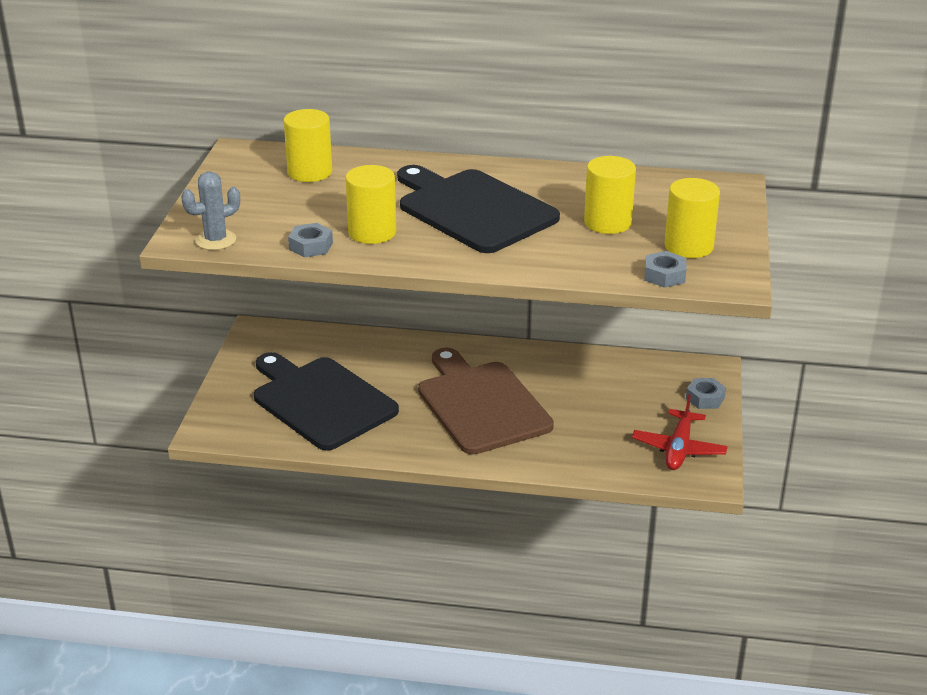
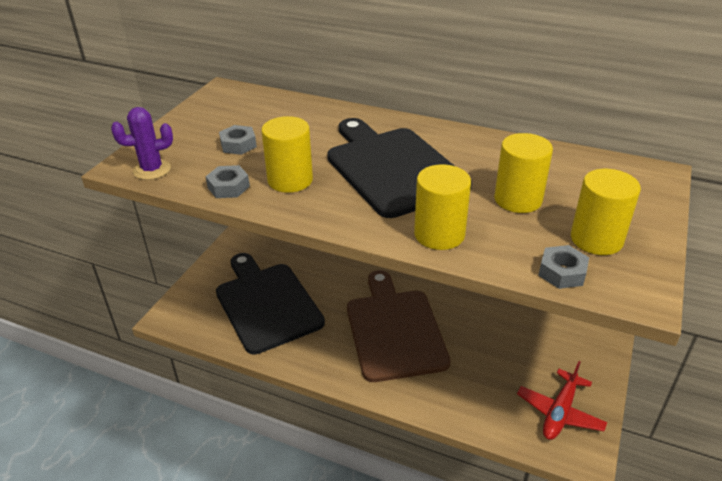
camera: 15 degrees right, 5 degrees up
(216, 240) = (152, 170): grey cactus -> purple cactus
(310, 172) = (268, 114): yellow cylinder -> yellow cylinder (439, 234)
(705, 398) = (595, 359): grey nut -> grey nut (238, 145)

